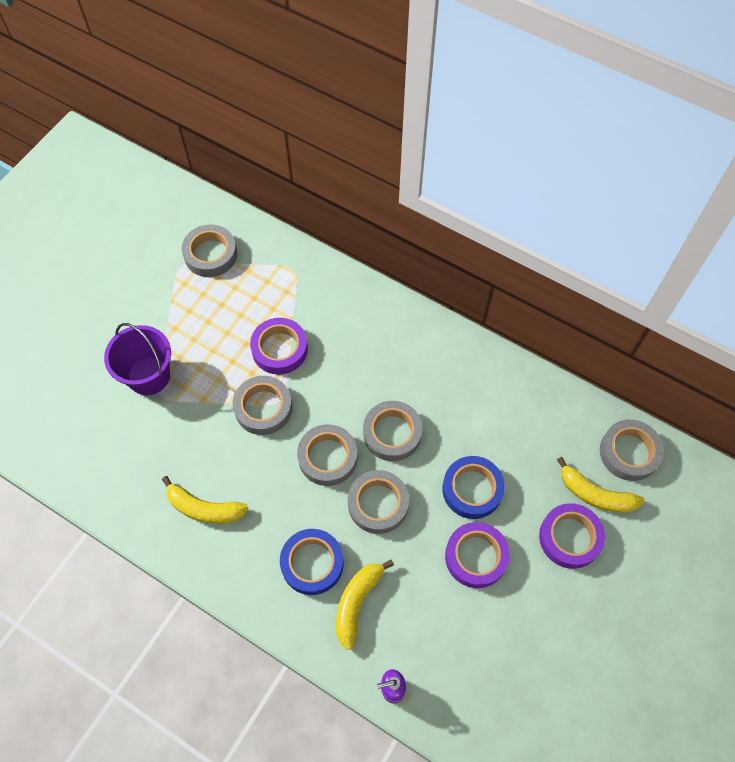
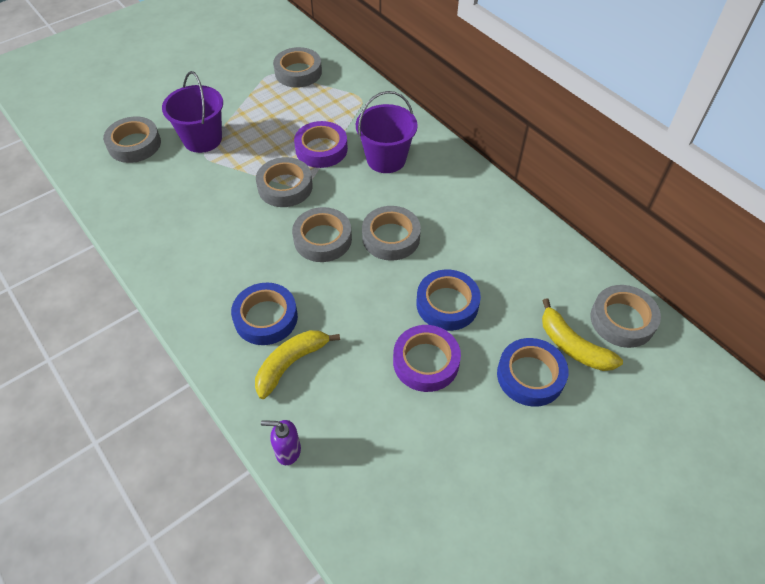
camera: 20 degrees right, 10 degrees down
(204, 508) = (194, 246): yellow banana -> none
(350, 341) = (386, 159): none -> purple bucket
(378, 504) = (351, 289): grey tape -> grey tape (134, 144)
(570, 538) = (530, 376): purple tape -> blue tape

